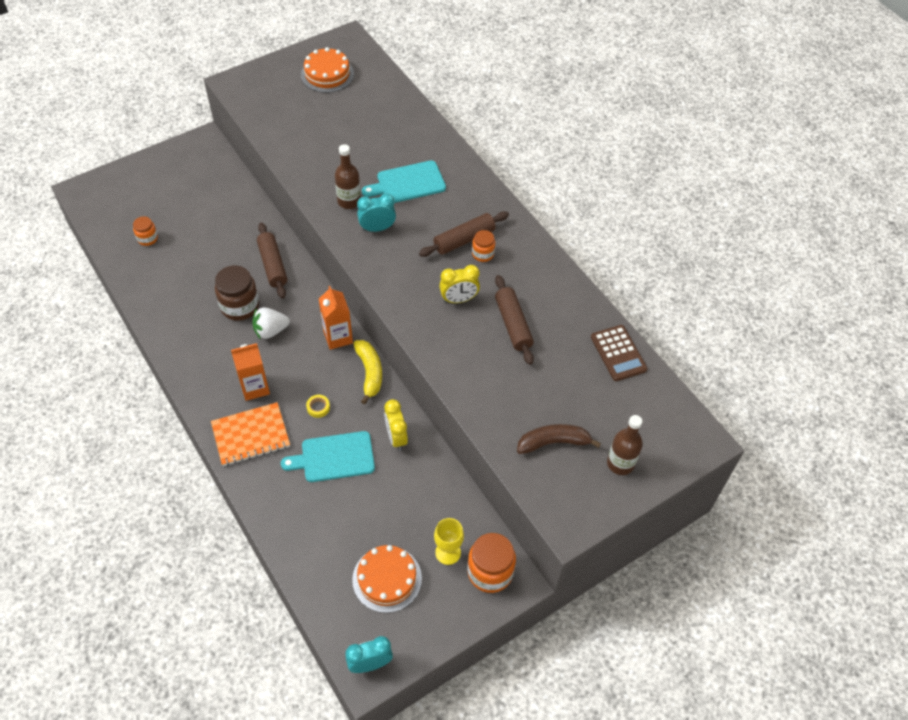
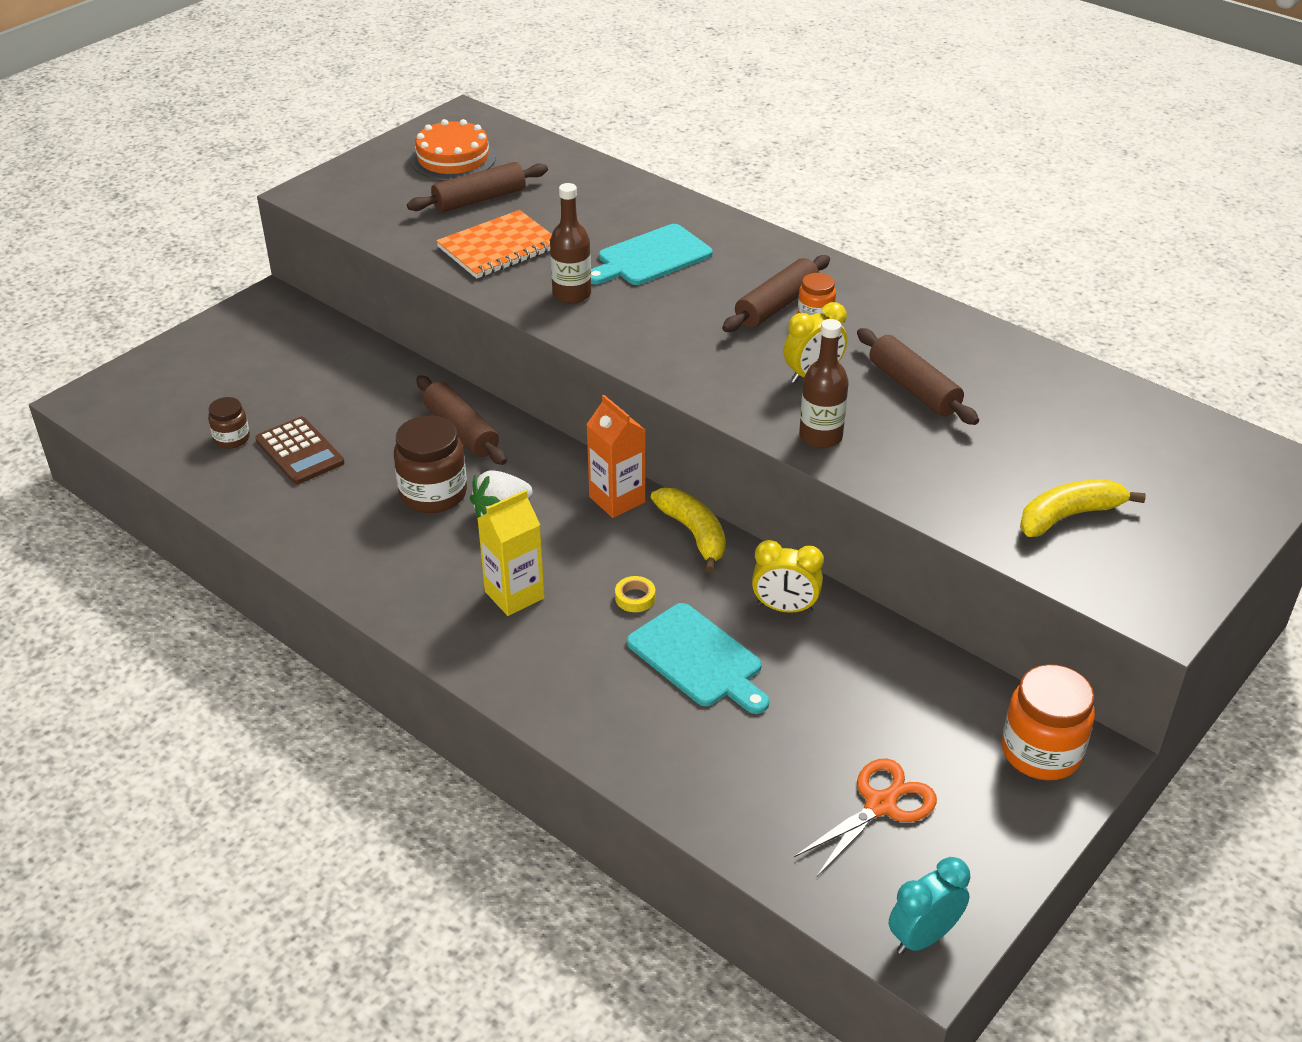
camera: 15 degrees left, 15 degrees down
(147, 238) = (232, 439): orange jar -> brown jar
(251, 435) = (541, 661): orange notebook -> orange notebook (499, 247)
(255, 387) = (514, 595): orange carton -> yellow carton
(328, 112) = (479, 199): none -> brown rolling pin
(334, 457) = (698, 658): turquoise cutting board -> turquoise cutting board turned 105 degrees counterclockwise
(377, 228) = (635, 317): turquoise clock -> none
(387, 579) = (880, 805): orange cake -> orange scissors
(396, 437) = (785, 608): yellow clock -> yellow clock turned 45 degrees counterclockwise
(448, 552) = (958, 742): yellow goblet -> none
(553, 442) = (1068, 516): brown banana -> yellow banana
(618, 353) = (1090, 390): brown calculator -> brown calculator (299, 452)
(620, 463) = (1185, 519): brown bottle -> brown bottle (820, 436)

